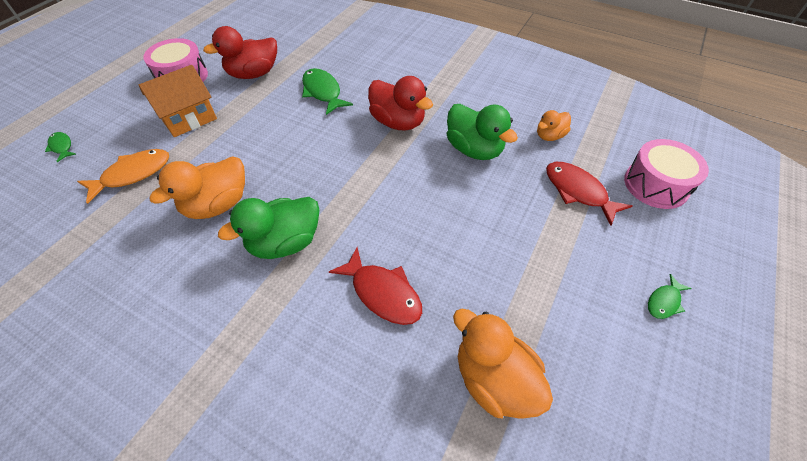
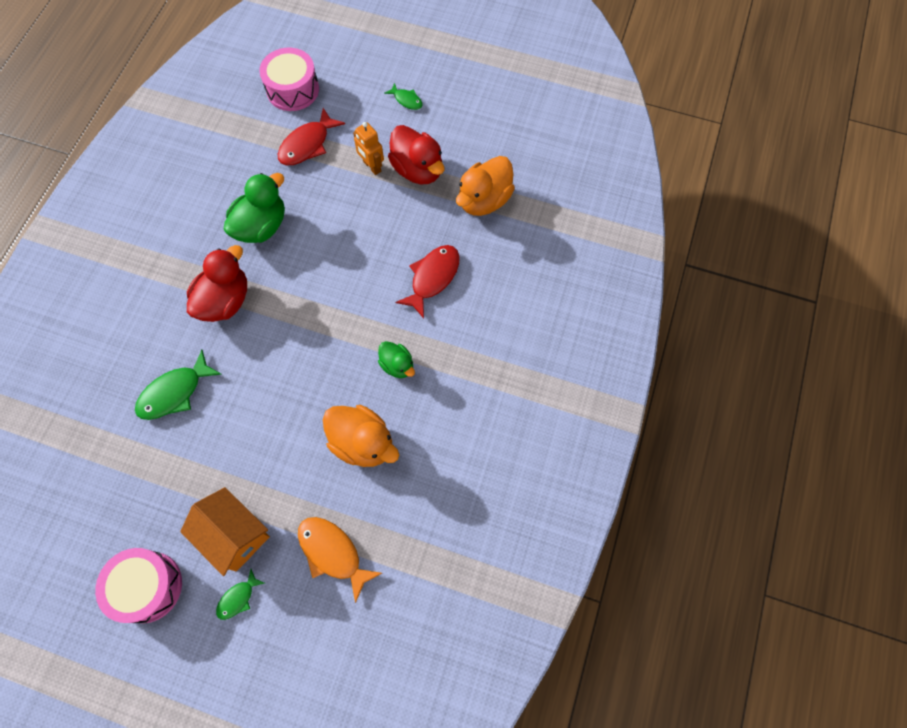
camera: 100 degrees left, 15 degrees up
(62, 147) = (298, 670): green fish -> green fish (238, 598)
(253, 74) = (139, 491): red duck -> red duck (418, 170)
(285, 243) = (397, 365): green duck -> green duck, size x0.58
(549, 136) = (236, 164): orange duck -> none
(550, 249) = (372, 166): none -> orange robot

